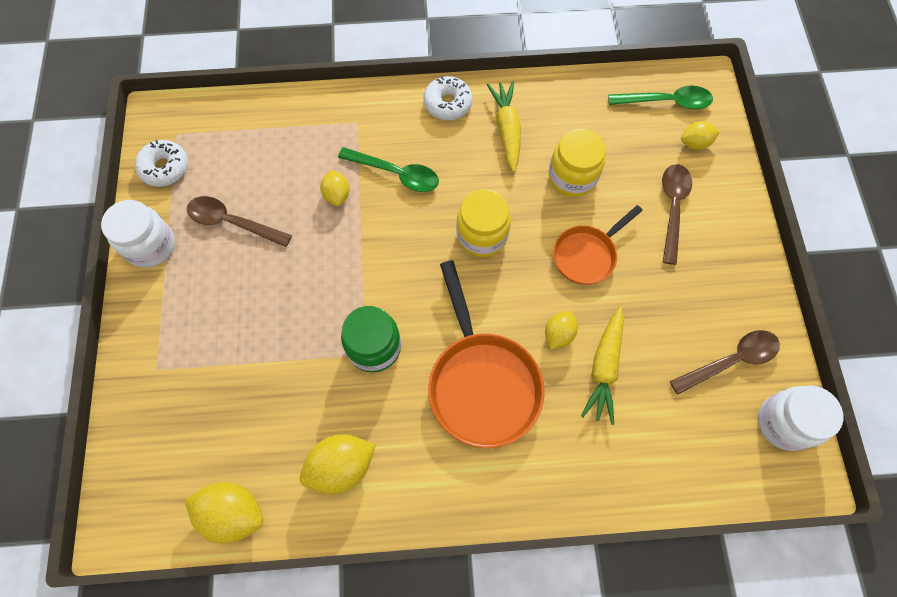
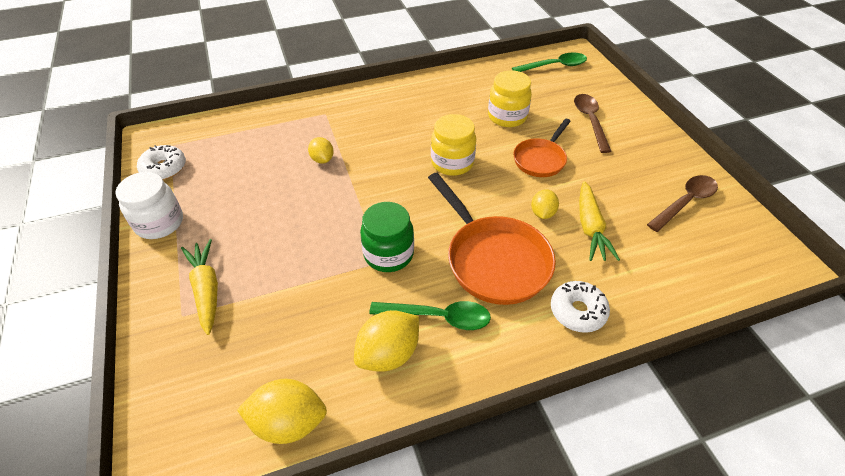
camera: 15 degrees left, 20 degrees down
(232, 222) = (234, 193): brown spoon -> none
(396, 174) = (367, 138): green spoon -> green spoon (438, 317)
(447, 103) = (394, 92): white donut -> white donut (577, 311)
(507, 129) = (445, 99): yellow carrot -> yellow carrot (206, 289)
(694, 143) = (586, 84): yellow lemon -> none
(784, 423) = (749, 233): white jar -> none

